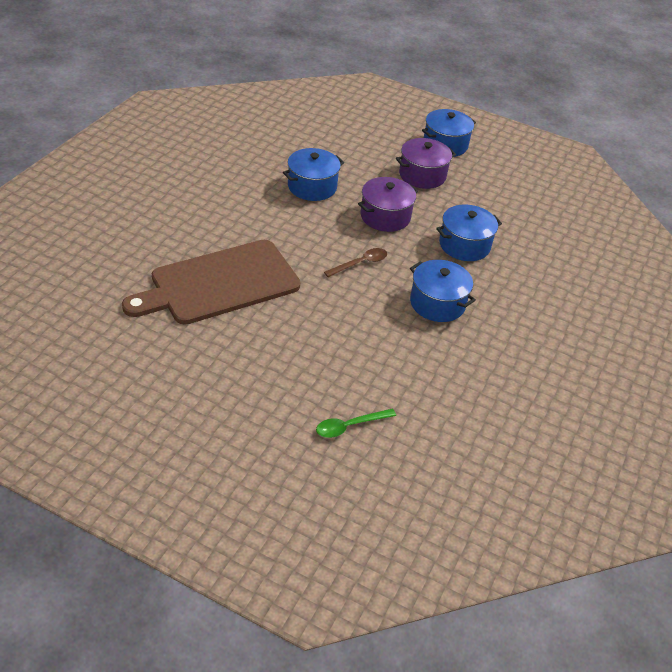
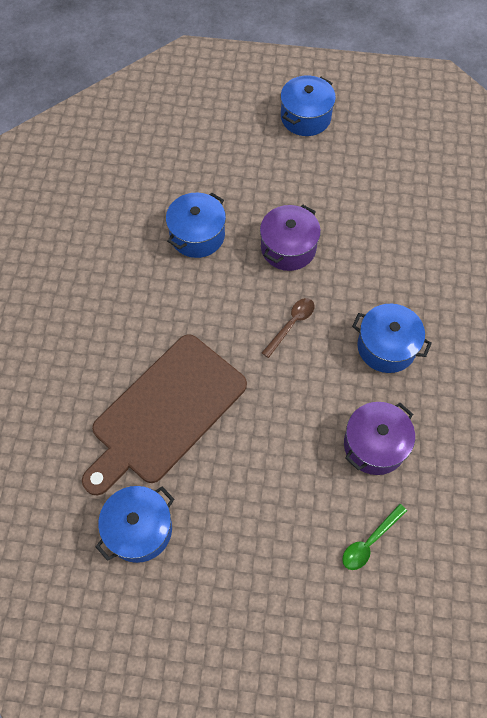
camera: 15 degrees left, 20 degrees up
(422, 175) = (301, 172): purple pot -> purple pot (374, 445)
(464, 245) = (381, 256): blue pot -> blue pot (139, 529)

